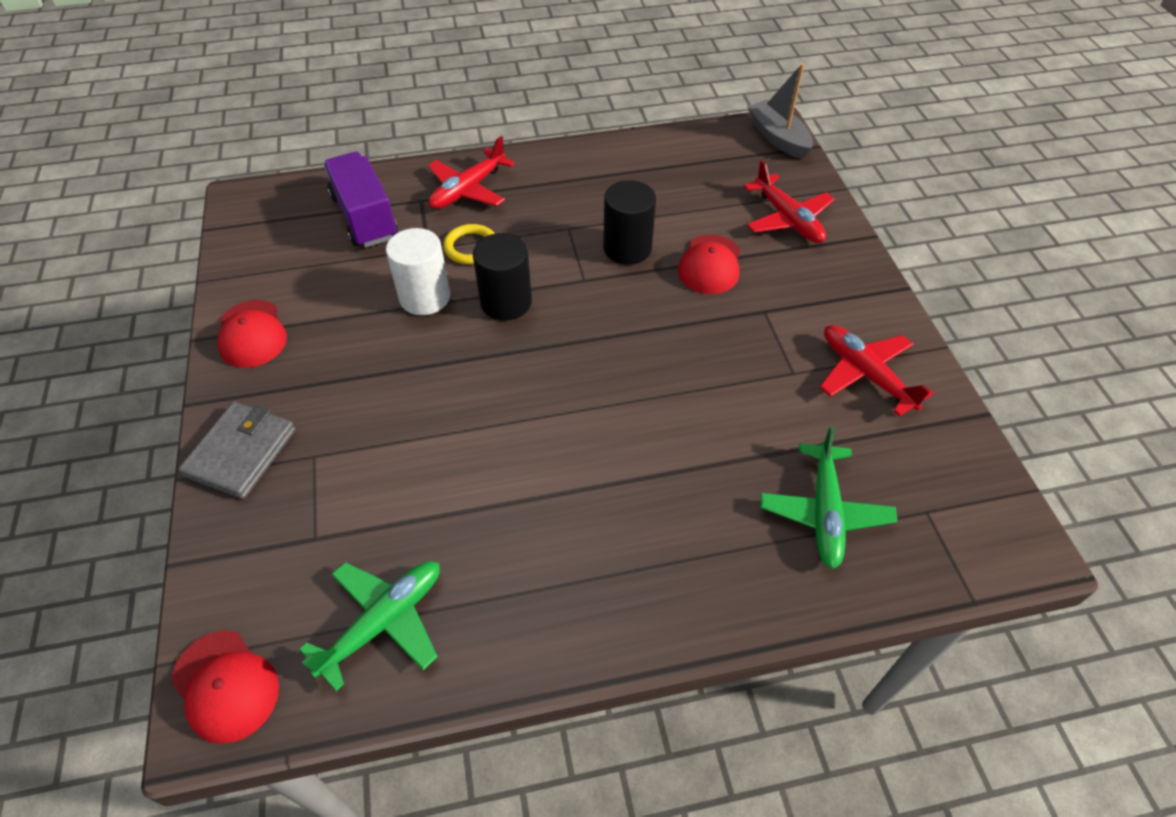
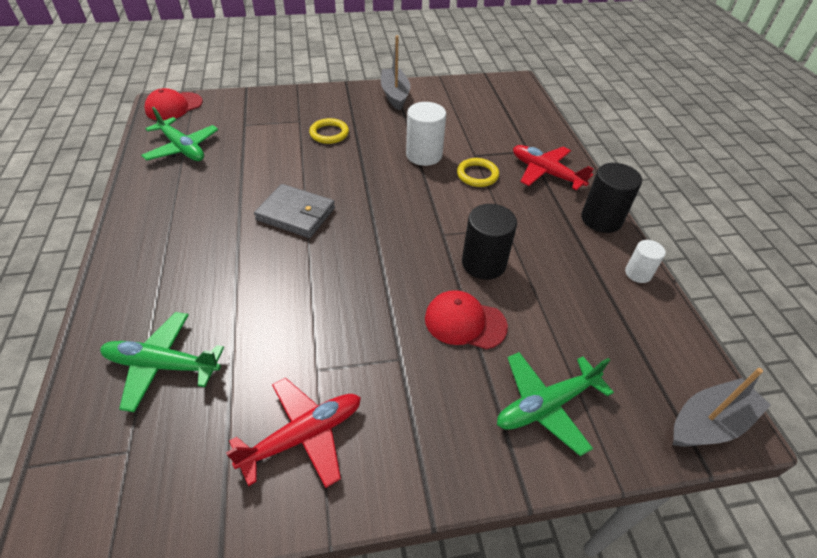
camera: 90 degrees right, 5 degrees down
(241, 453) = (308, 99): grey wallet -> grey wallet (296, 214)
(252, 334) = (395, 95): red cap -> grey boat
(358, 409) = (329, 133): none -> yellow ring
(365, 217) = (504, 127): purple truck -> none
(506, 302) = (417, 192): black cylinder -> black cylinder (601, 219)
(626, 146) = (638, 273): none -> white cylinder
(787, 219) = (546, 405): red plane -> green plane

